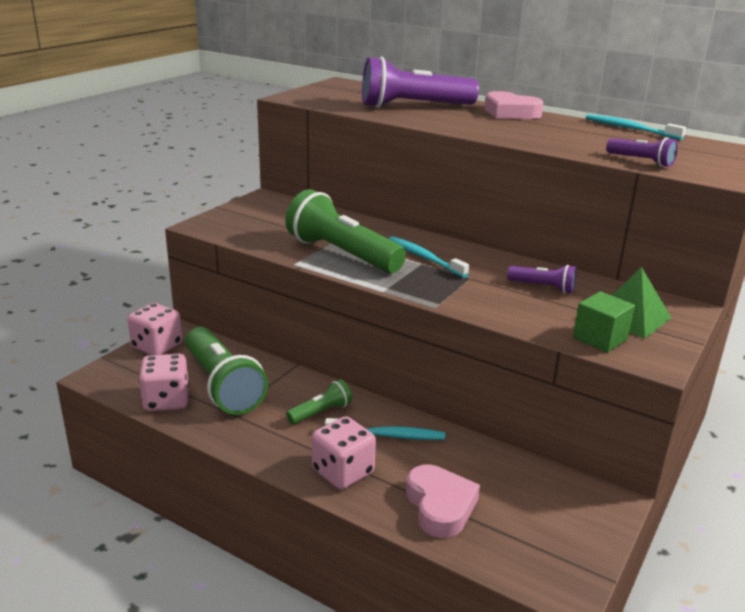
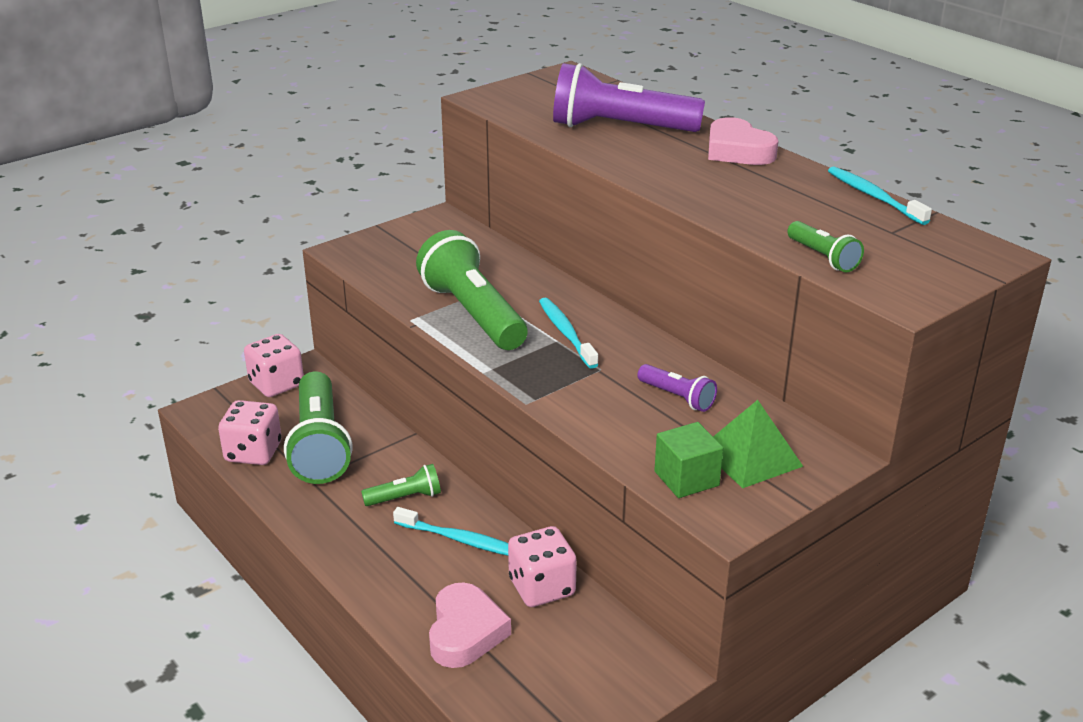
camera: 20 degrees right, 5 degrees up
(343, 472) = (387, 571): pink dice -> pink dice (541, 587)
(641, 161) = (823, 257): purple flashlight -> green flashlight

